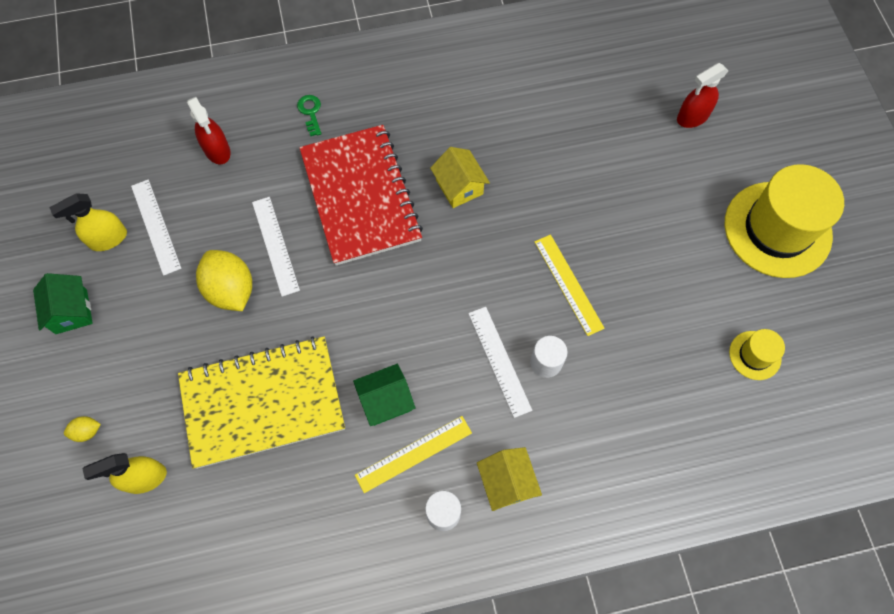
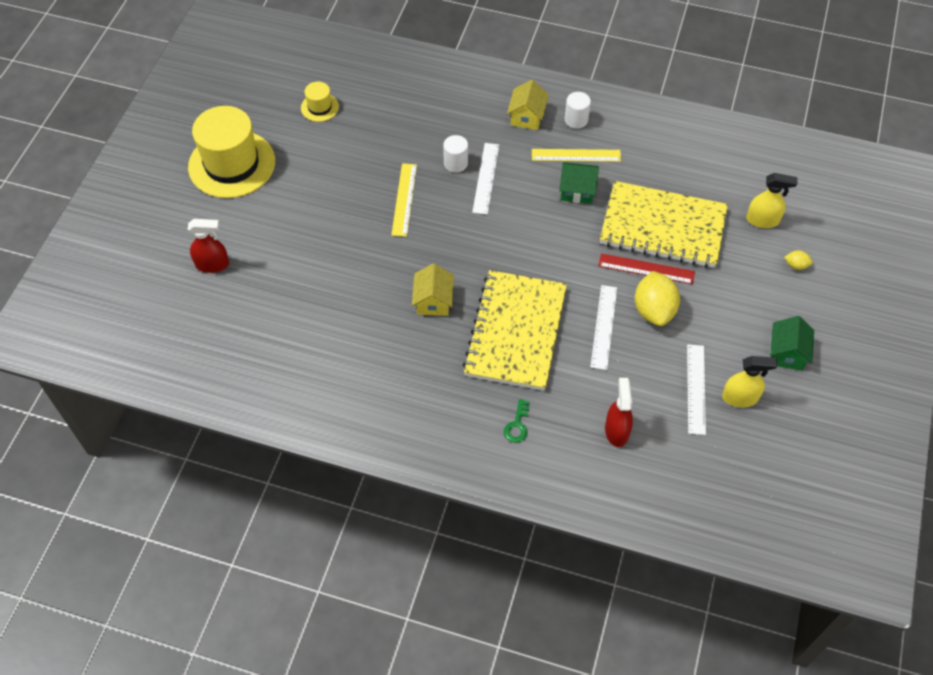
camera: 150 degrees left, 10 degrees down
(259, 336) = (646, 269): none -> red ruler
(360, 196) = (515, 332): red notebook -> yellow notebook

